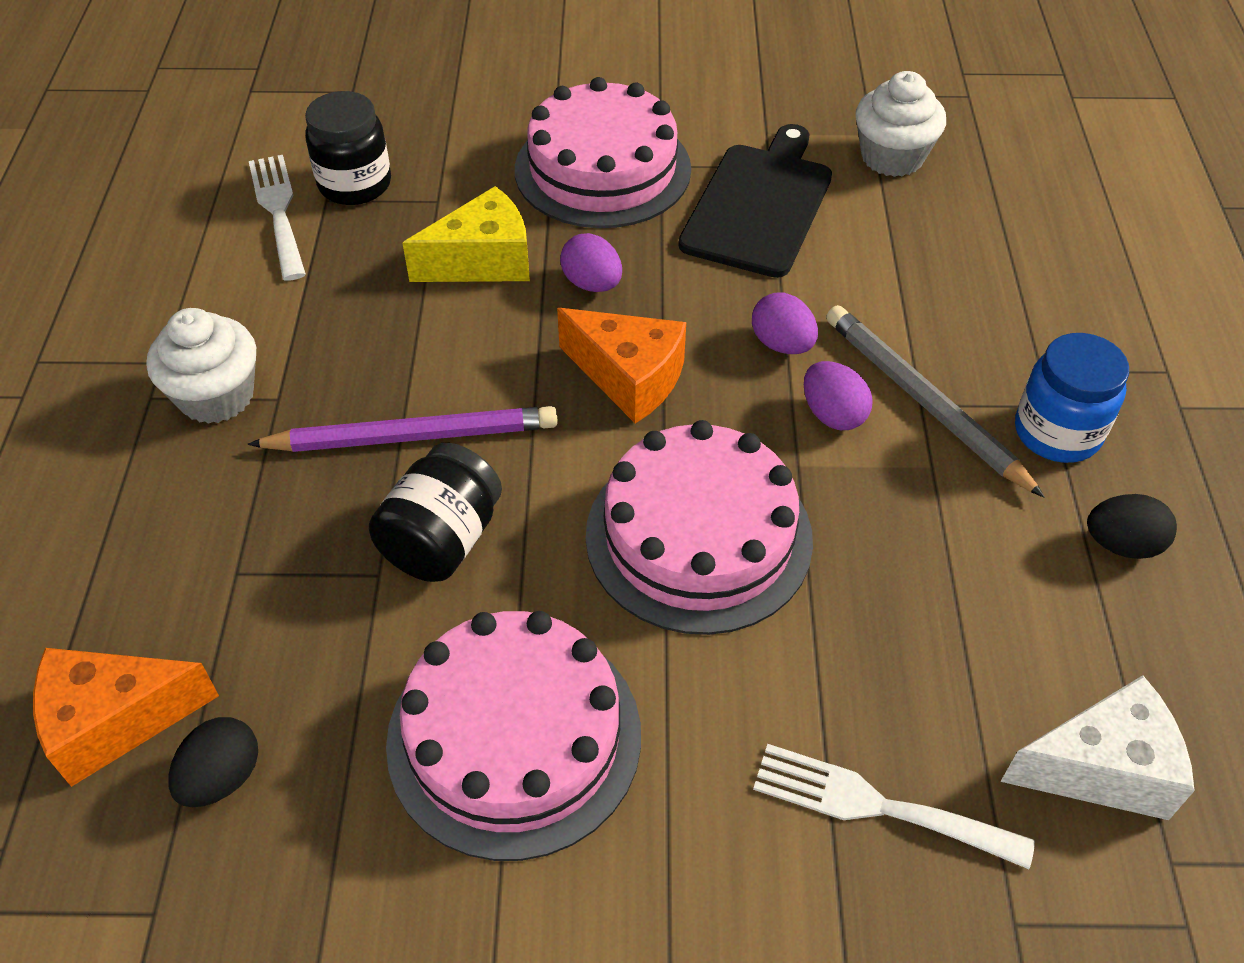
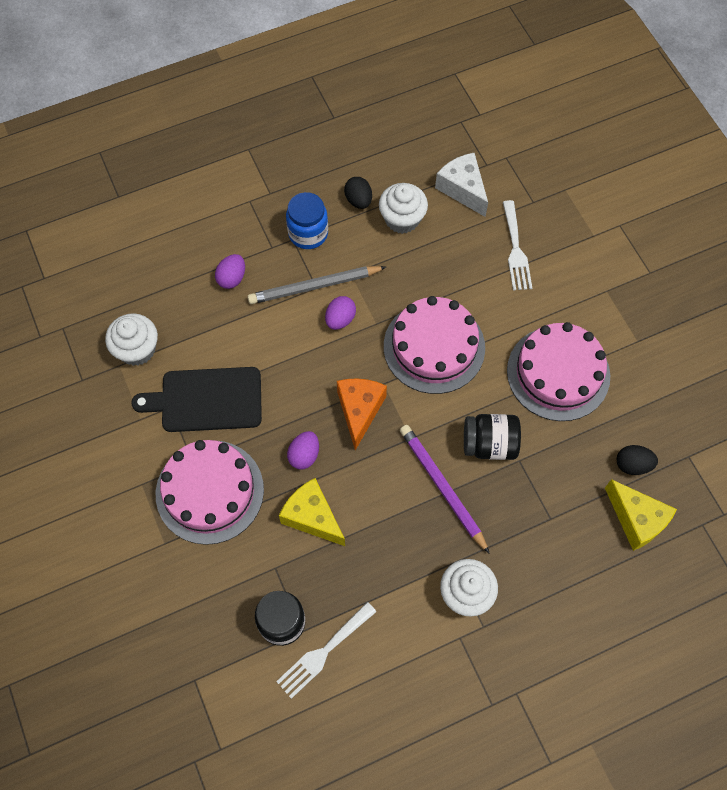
camera: 115 degrees left, 15 degrees up
(115, 721) = (636, 520): orange cheese -> yellow cheese
(782, 344) = (306, 354): purple egg -> purple egg (232, 278)
(924, 402) = (314, 286): grey pencil -> grey pencil turned 45 degrees clockwise
(1045, 605) = (402, 219): none -> white cupcake

